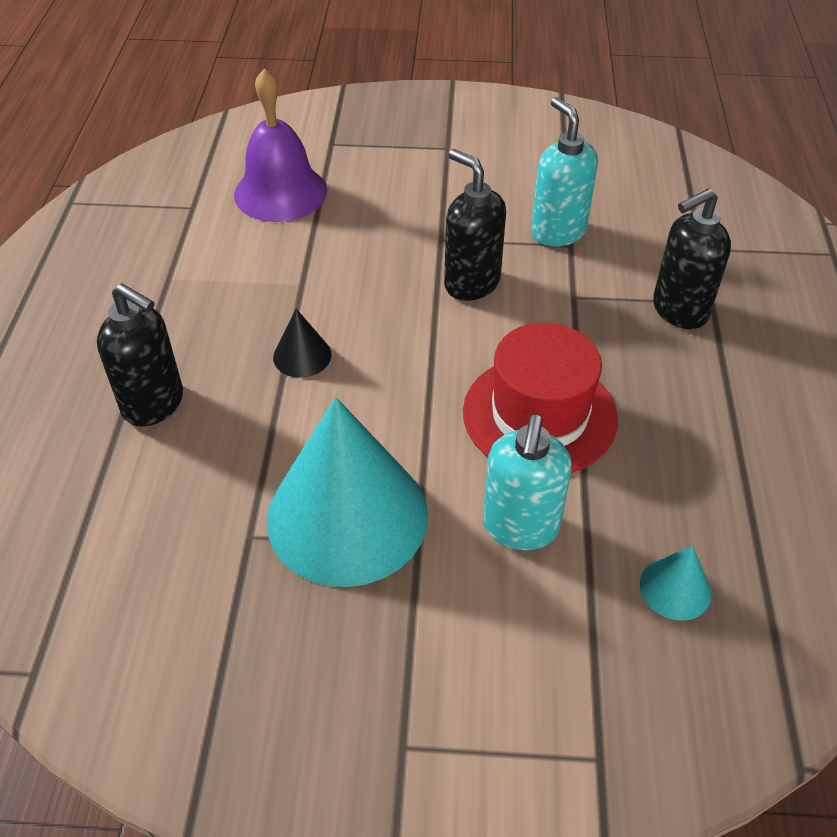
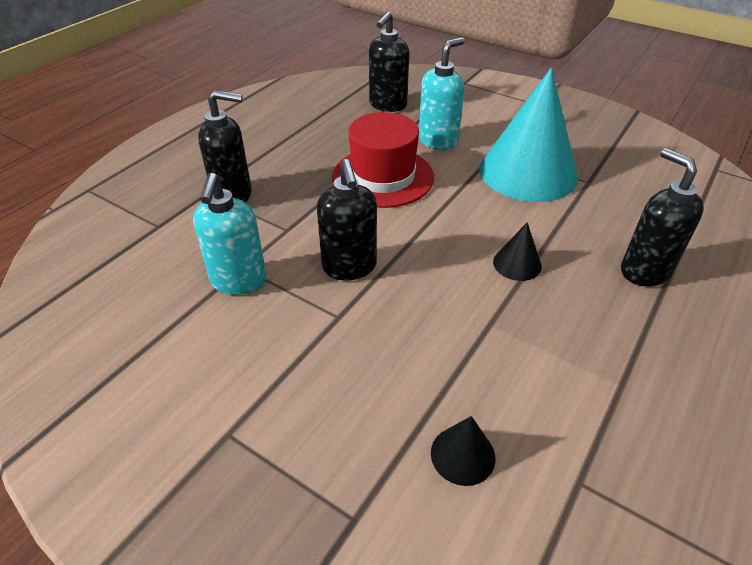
camera: 150 degrees left, 5 degrees down
(280, 192) = (463, 455): purple bell -> black cone
(675, 588) = (387, 105): turquoise cone -> black soap dispenser

